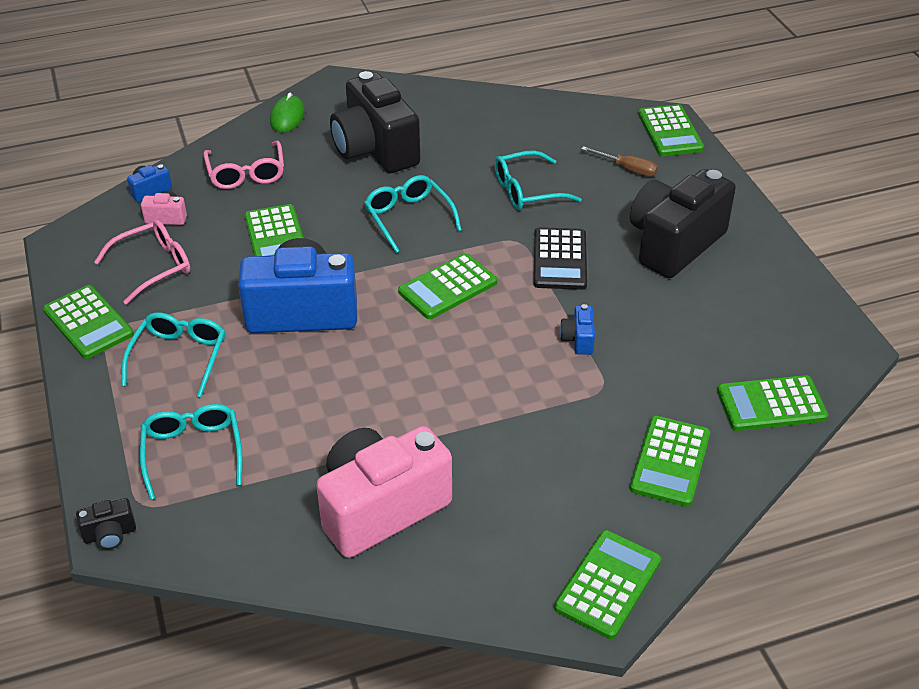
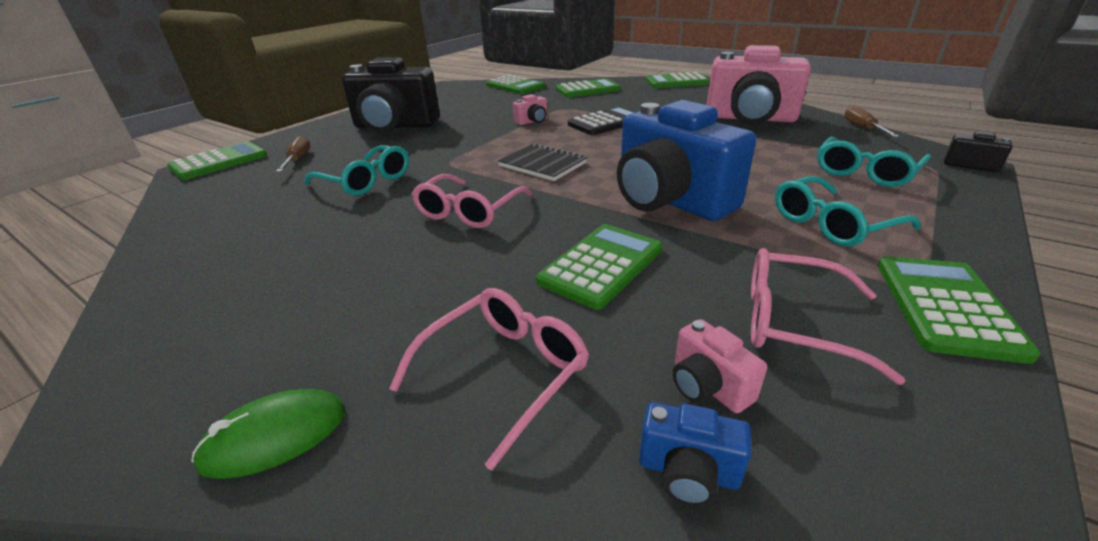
camera: 125 degrees left, 10 degrees down
(245, 568) = (862, 128): none -> brown screwdriver
(375, 149) = (342, 286): black camera -> none
(408, 218) = (469, 211): turquoise glasses -> pink glasses
(448, 287) = (542, 164): green calculator -> black notebook
(560, 259) = (455, 146): black calculator -> black calculator (607, 122)
(578, 339) = (532, 121): blue camera -> pink camera

